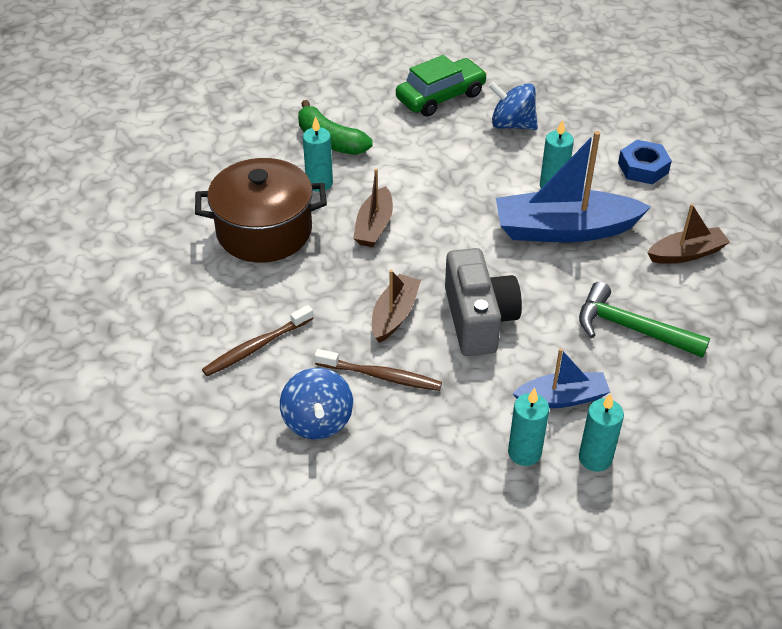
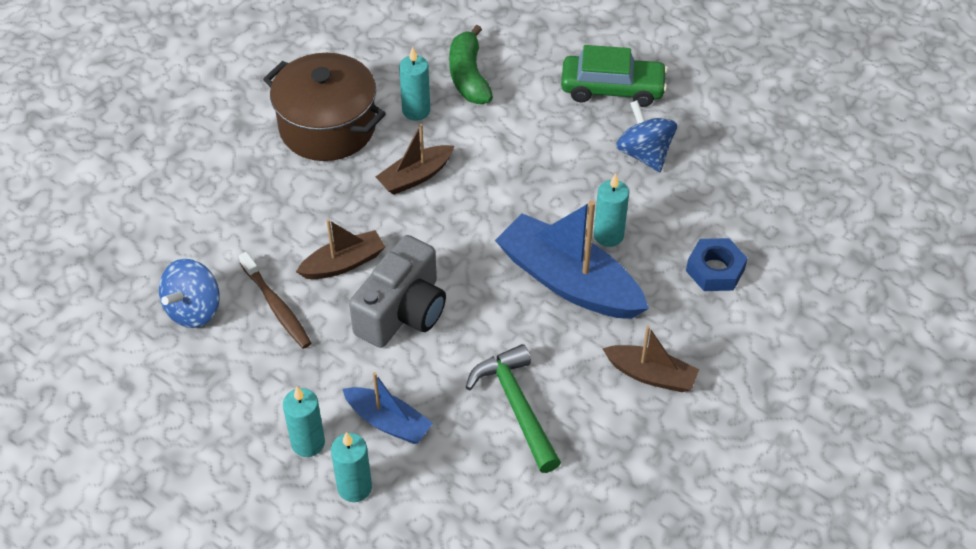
camera: 40 degrees right, 5 degrees up
(256, 347) = (217, 221): brown toothbrush -> none

